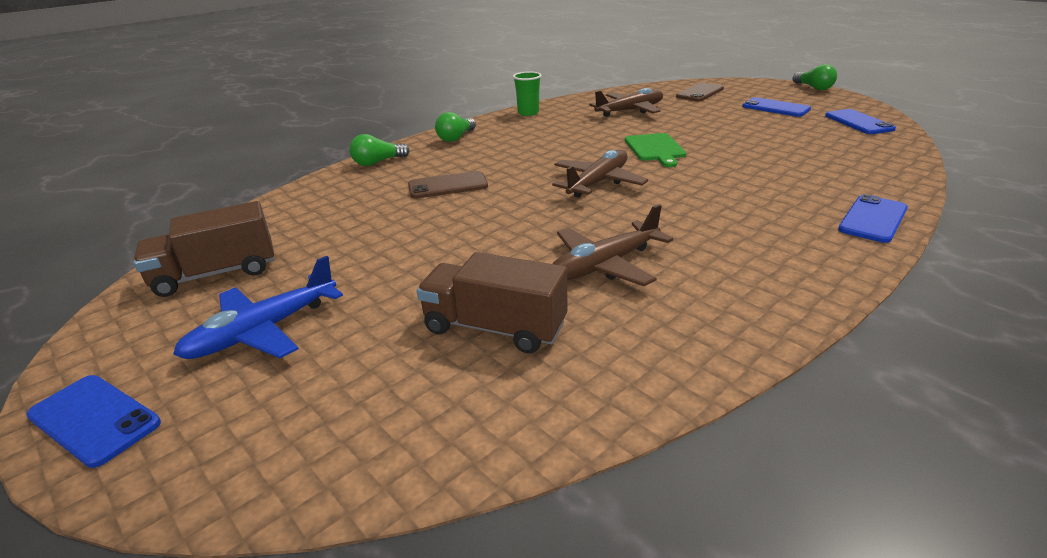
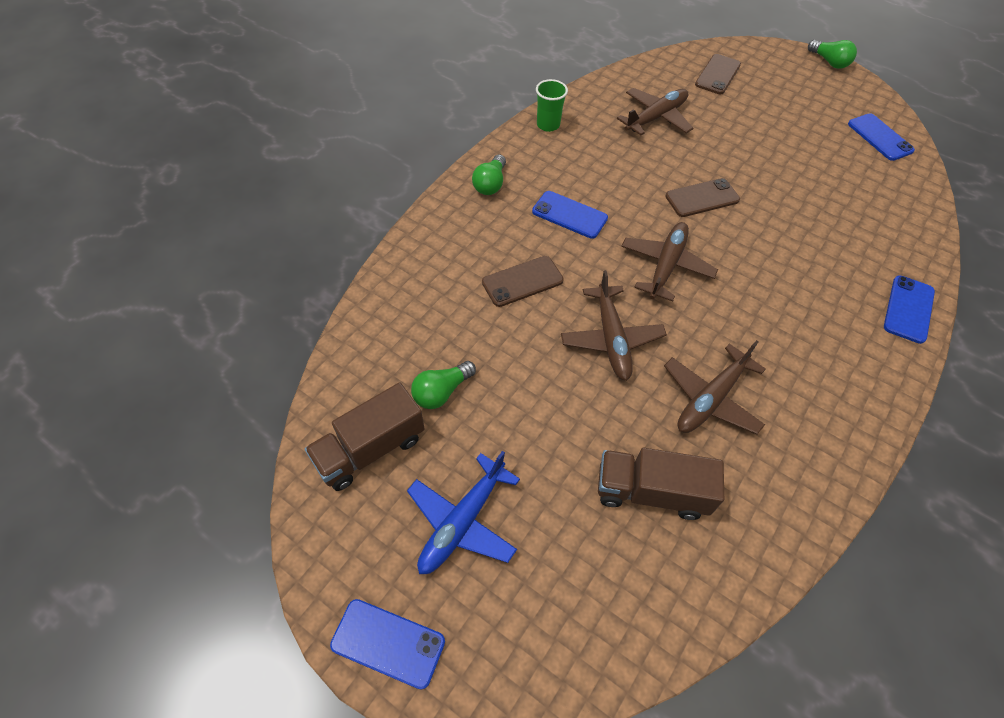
camera: 15 degrees left, 25 degrees up
(378, 162) = (428, 240): green light bulb -> green light bulb (441, 392)
(514, 221) = (611, 338): none -> brown plane
(655, 149) = (702, 198): green cutting board -> brown phone
(775, 108) = (799, 108): blue phone -> blue phone (569, 215)

